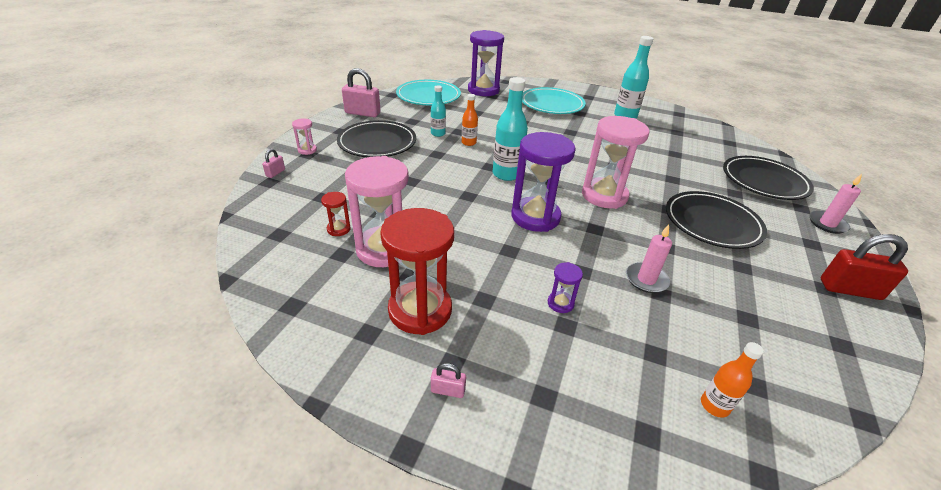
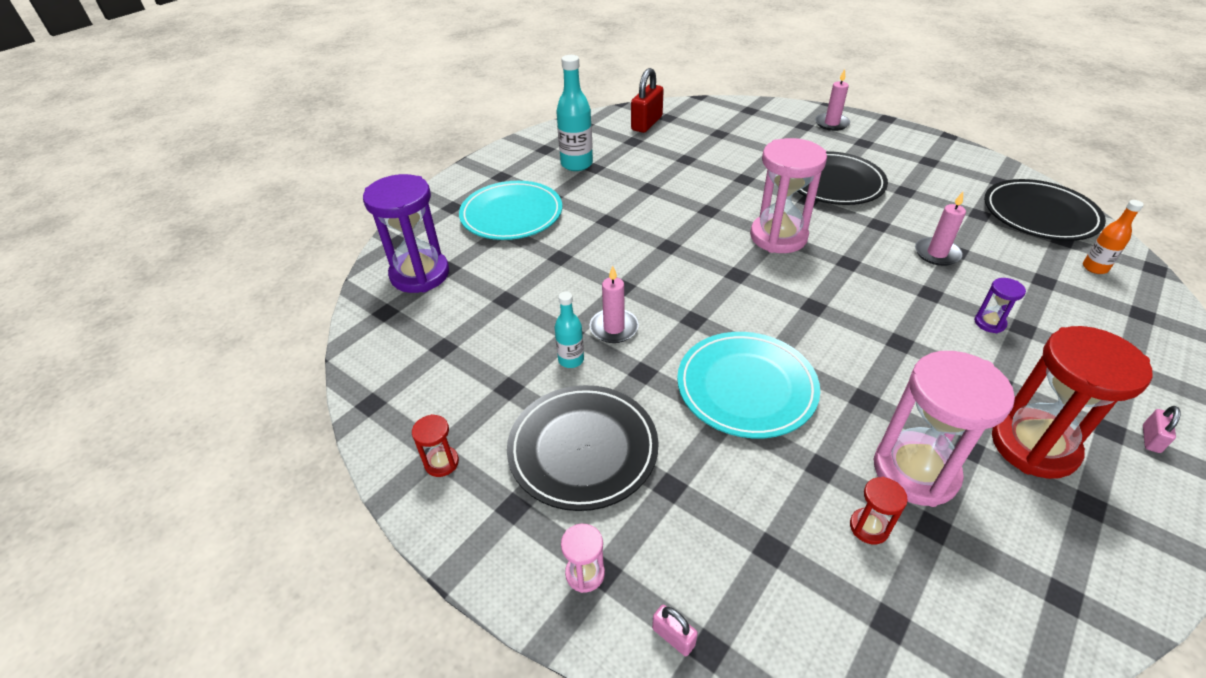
camera: 70 degrees left, 5 degrees up
(362, 113) = (441, 463): pink padlock -> red hourglass
(428, 96) = (408, 350): turquoise plate -> turquoise plate (746, 388)
(469, 143) = (614, 328): orange bottle -> pink candle
(506, 174) = (718, 307): turquoise bottle -> none
(535, 217) = (826, 304): purple hourglass -> none
(764, 181) = (754, 127): black plate -> black plate (1039, 214)
(850, 289) = (928, 151): red padlock -> red padlock (647, 123)

